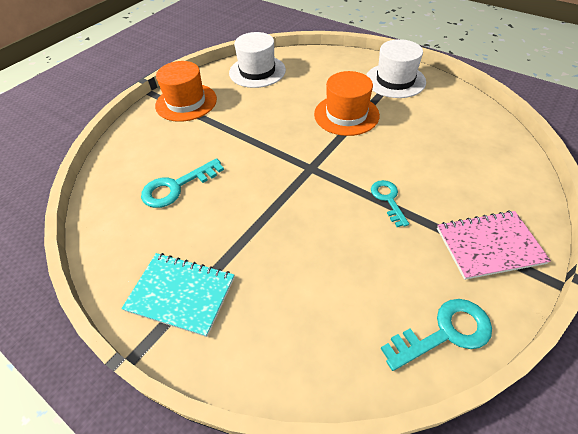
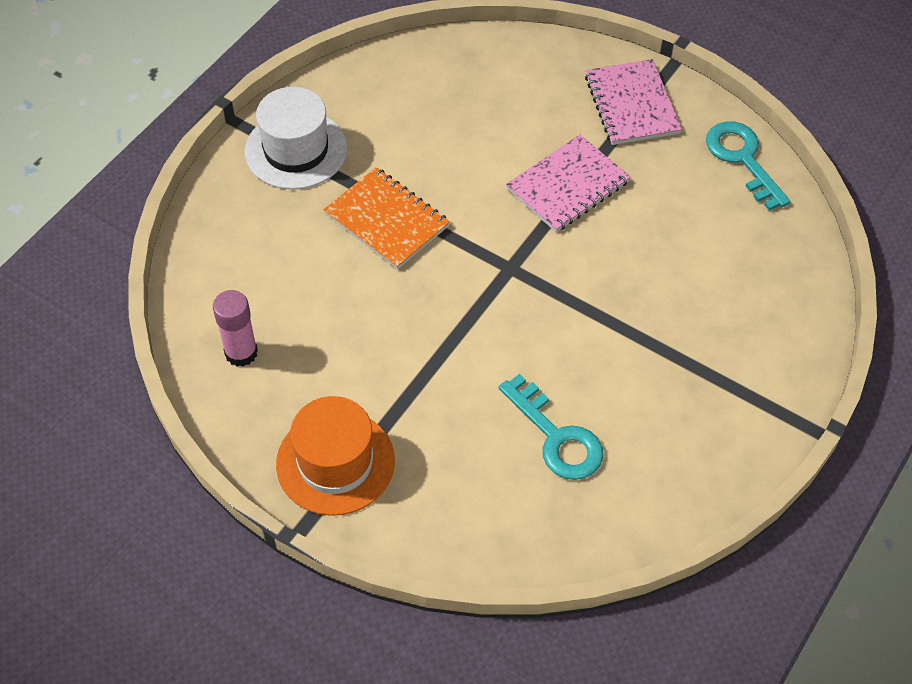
camera: 95 degrees left, 5 degrees up
(181, 294) = (734, 398): turquoise notebook -> none
(257, 71) = (241, 353): white hat -> pink glue stick
(346, 115) = (386, 220): orange hat -> orange notebook
(388, 199) = (568, 186): turquoise key -> pink notebook

